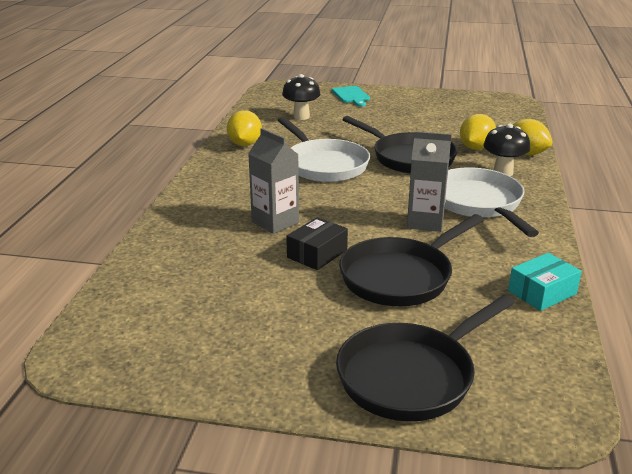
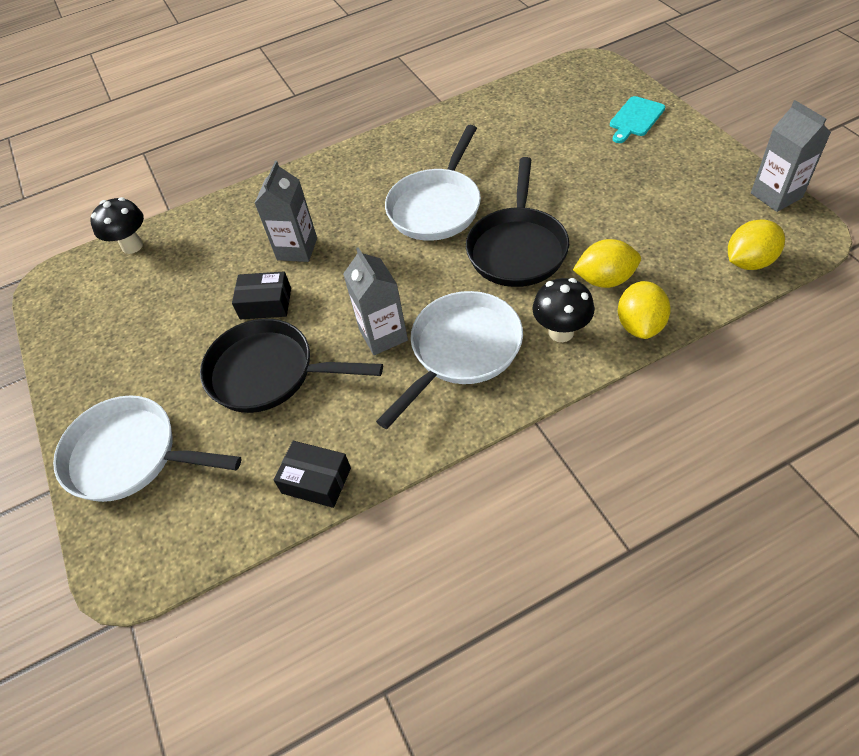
camera: 60 degrees right, 25 degrees up
(245, 144) = (426, 138): yellow lemon -> yellow lemon (749, 262)
(301, 116) = (532, 126): black mushroom -> black mushroom (132, 246)
(411, 376) = (130, 455): black pan -> white pan
(473, 95) = (776, 195): none -> grey carton
(542, 292) = (316, 480): turquoise box -> black box

